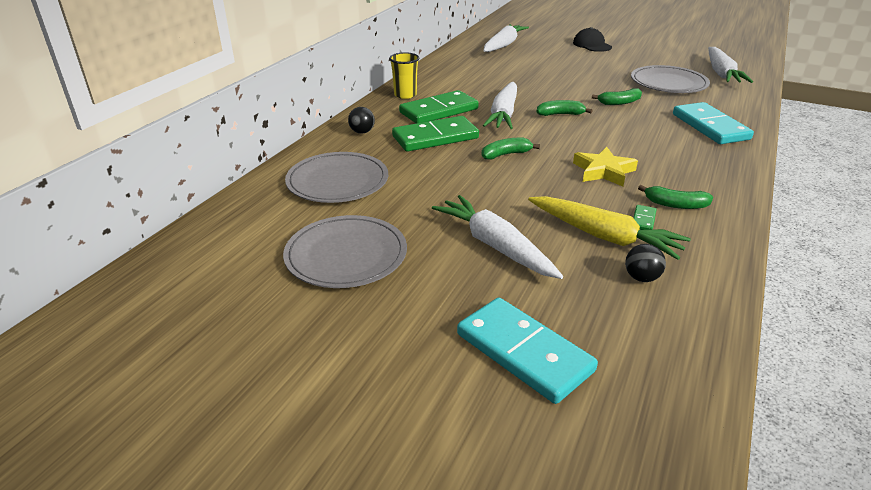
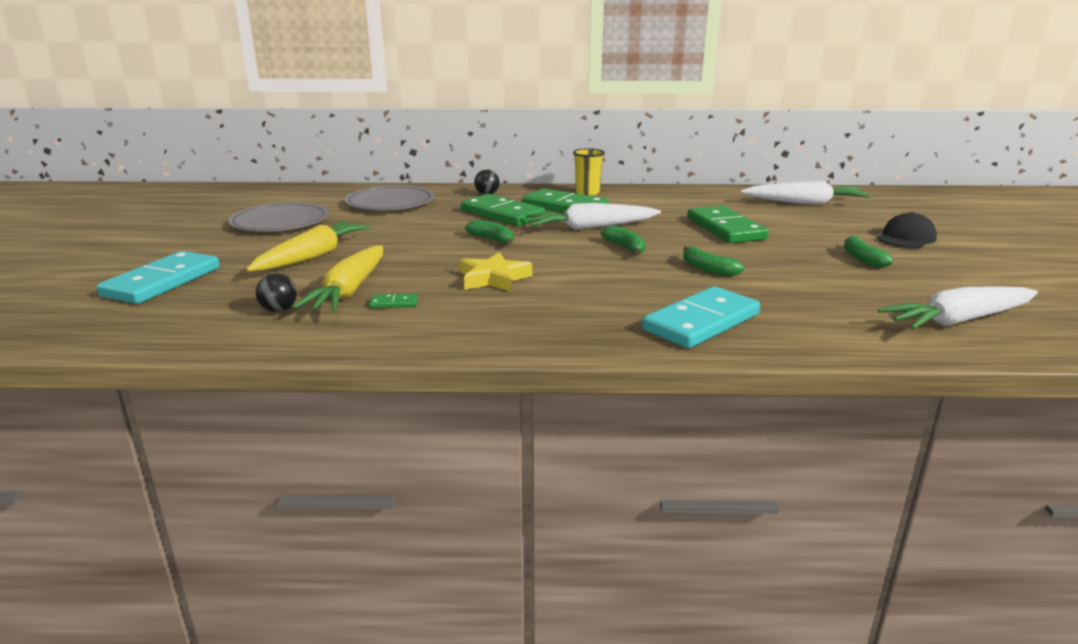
camera: 65 degrees right, 10 degrees down
(495, 245) = (313, 256): white carrot -> yellow carrot
(540, 78) = (725, 229): none -> green domino
(668, 83) = (835, 289): grey plate -> none
(675, 205) = (440, 315): green banana -> green banana (862, 258)

